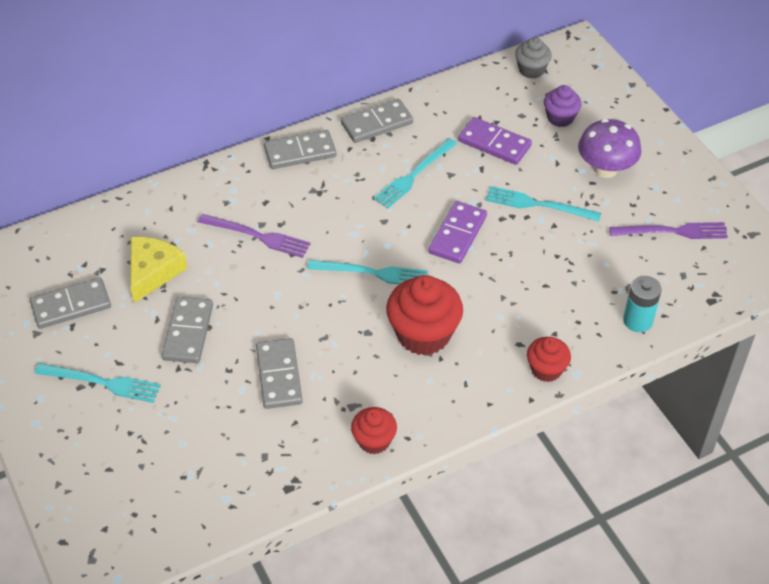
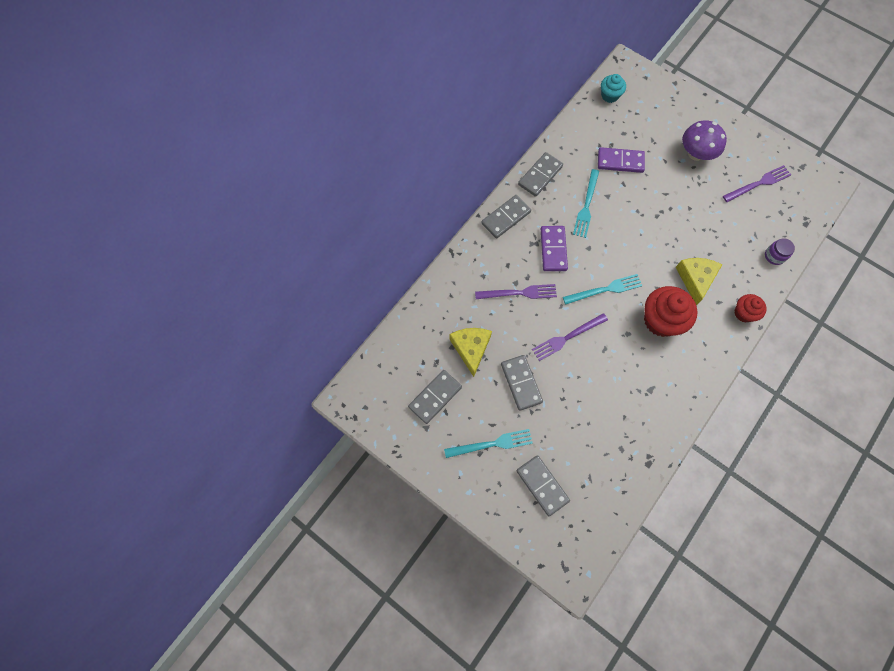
camera: 25 degrees left, 20 degrees up
(279, 375) = (595, 388): grey domino -> grey domino (542, 485)
(284, 306) = (567, 337): none -> purple fork
(374, 441) = (677, 408): red cupcake -> none
(458, 235) = (638, 239): purple domino -> purple domino (553, 249)
(505, 306) = (695, 279): none -> yellow cheese
(531, 70) = (609, 95): grey cupcake -> turquoise cupcake
(538, 205) = (672, 197): turquoise fork -> none
(560, 118) = (648, 126): purple cupcake -> none
(637, 321) = (774, 256): turquoise battery -> purple jar

